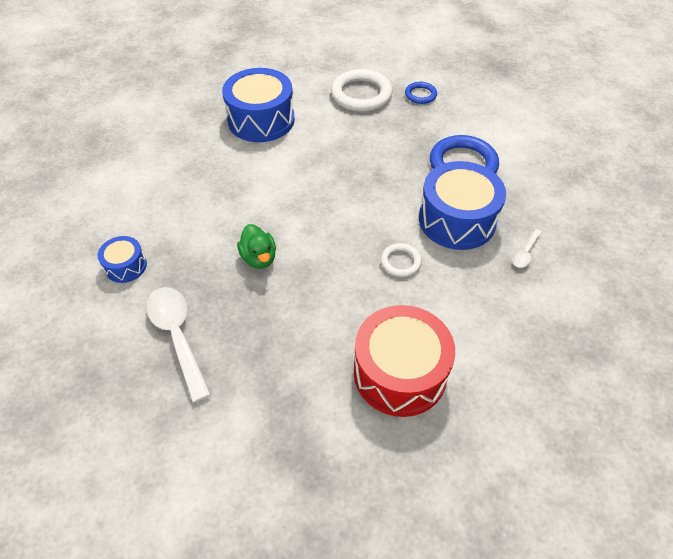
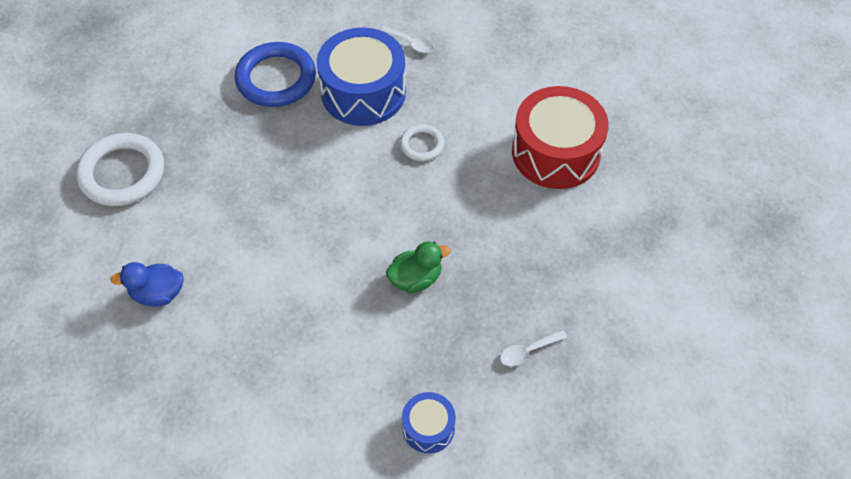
camera: 90 degrees left, 5 degrees up
(178, 336) = (528, 351): white spoon -> white spoon, size x0.49
(261, 120) = (158, 294): blue drum -> blue duck
(420, 95) = (137, 108): blue ring -> none

